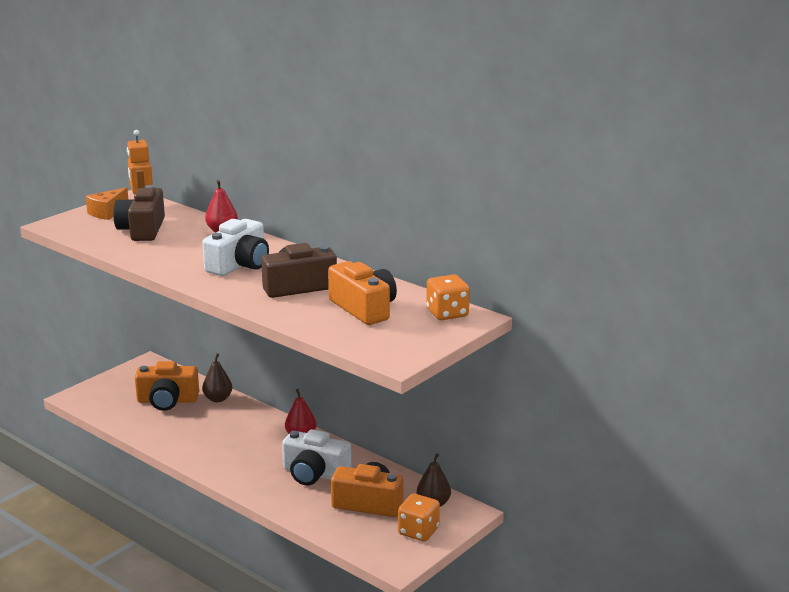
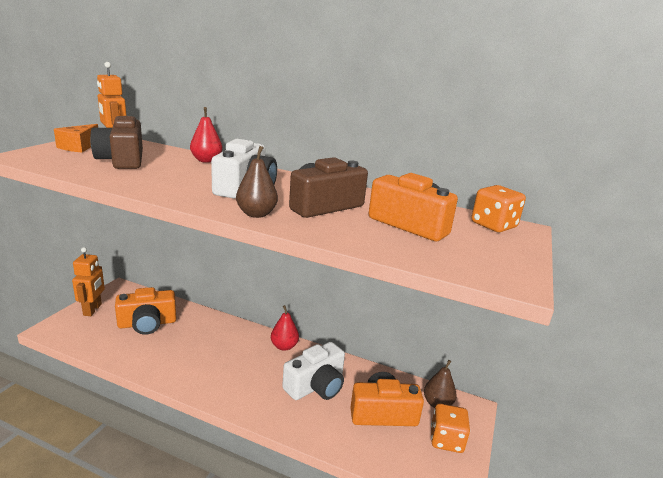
camera: 20 degrees left, 0 degrees up
(116, 382) = (93, 310): none -> orange robot
(218, 399) = (194, 317): brown pear -> brown pear (256, 214)
(314, 474) = (316, 386): white camera -> white camera turned 45 degrees counterclockwise

